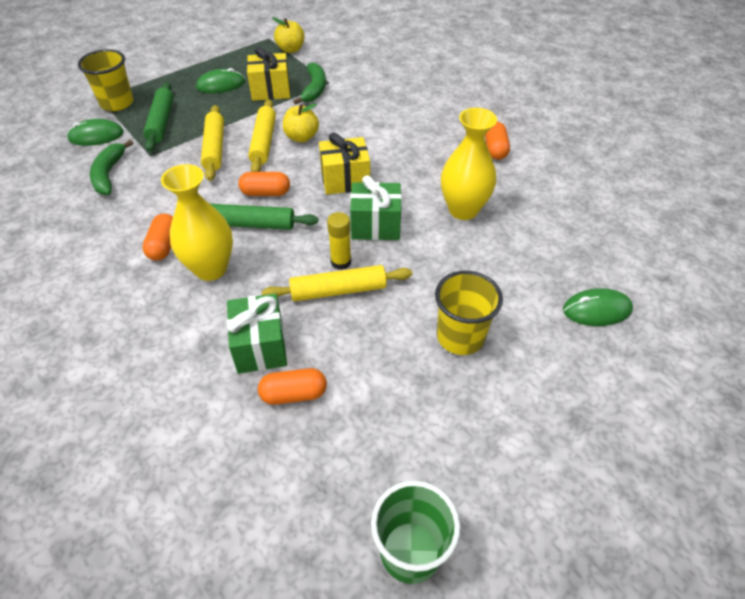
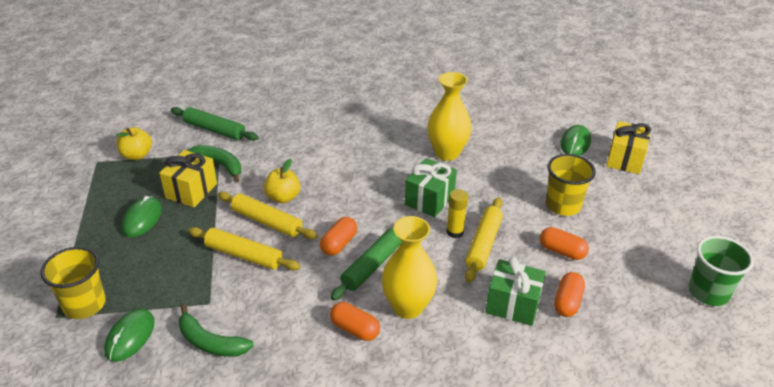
camera: 60 degrees left, 10 degrees down
(161, 122) = (160, 280): green rolling pin -> green rolling pin (214, 130)
(345, 180) = (363, 194): yellow gift -> yellow gift (625, 159)
(495, 149) = (395, 111): orange capsule -> orange capsule (562, 251)

